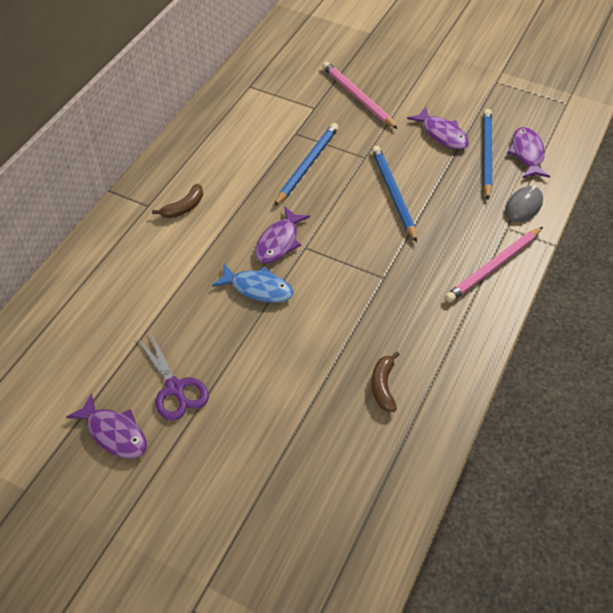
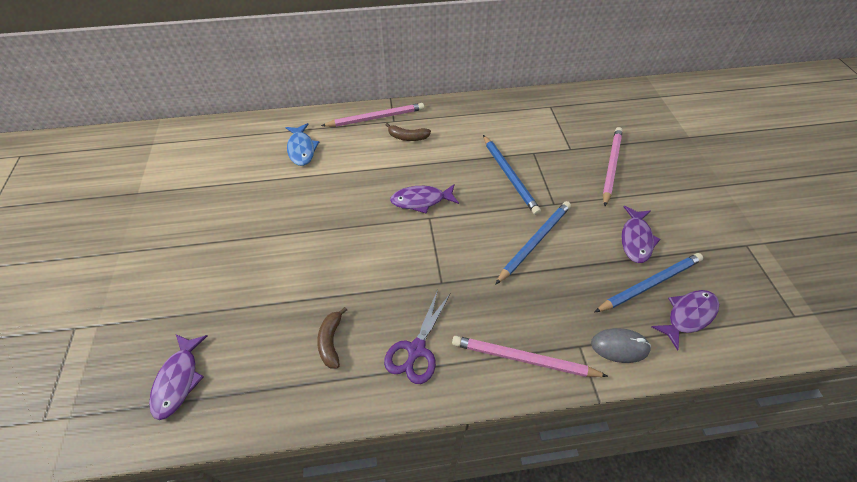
camera: 55 degrees right, 0 degrees up
(114, 433) = (199, 208): purple fish -> purple fish (178, 380)
(127, 217) = (376, 118): none -> pink pencil
(175, 388) = (252, 217): purple scissors -> purple scissors (416, 349)
(258, 288) = (369, 213): blue fish -> blue fish (301, 149)
(307, 165) = (509, 176): blue pencil -> blue pencil turned 75 degrees clockwise
(383, 386) = (331, 341): brown banana -> brown banana turned 60 degrees counterclockwise

